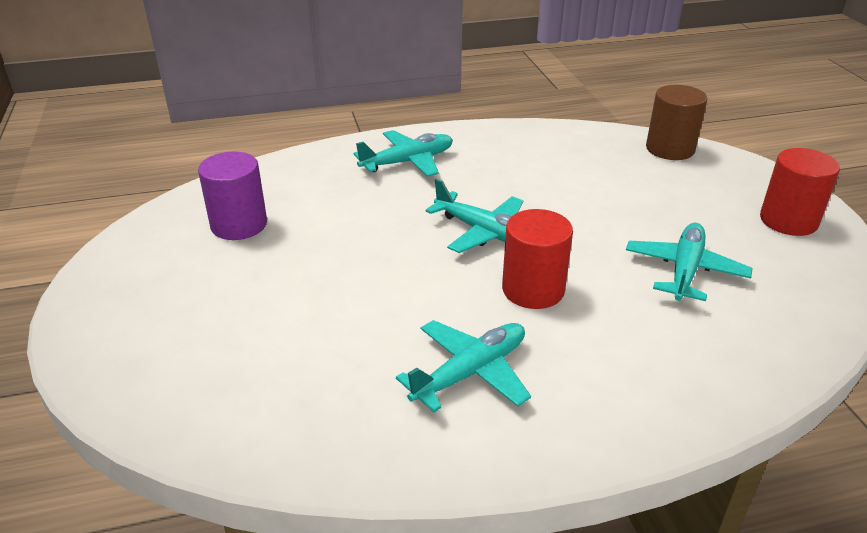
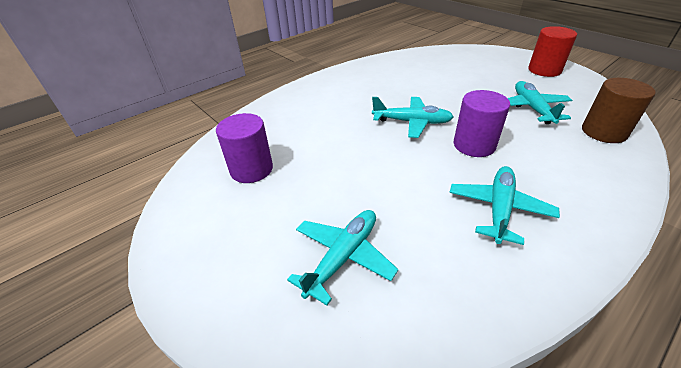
camera: 25 degrees left, 5 degrees up
(408, 162) = (325, 97): turquoise plane -> turquoise plane (343, 257)
(533, 289) = (474, 145): red cylinder -> purple cylinder
(670, 149) = (453, 52): brown cylinder -> brown cylinder (603, 132)

